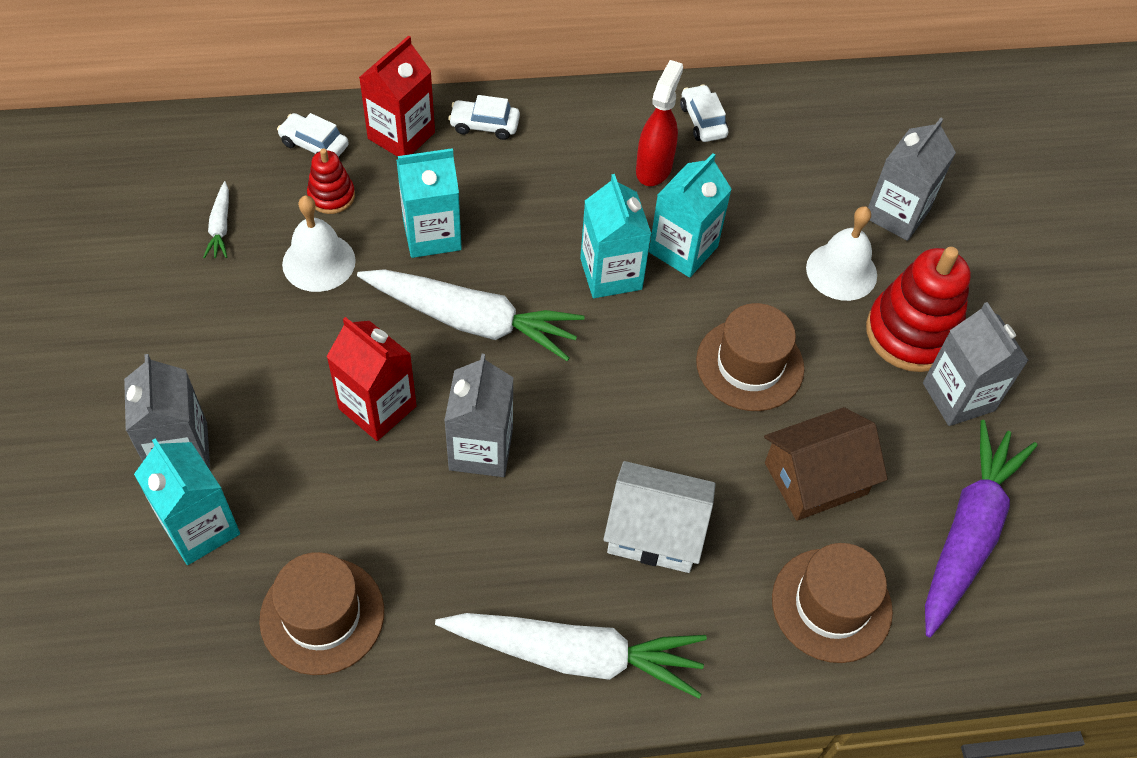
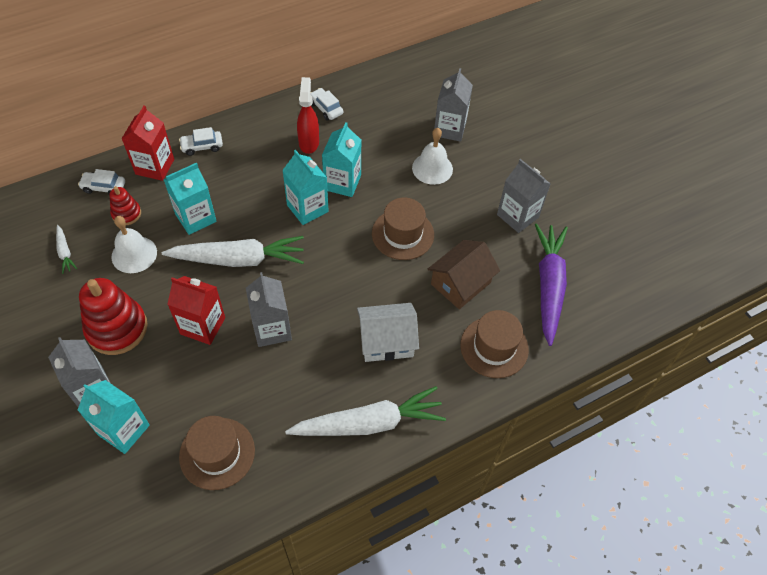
camera: 20 degrees left, 0 degrees up
(911, 333) = (481, 190): red stacking toy -> red stacking toy (117, 328)

